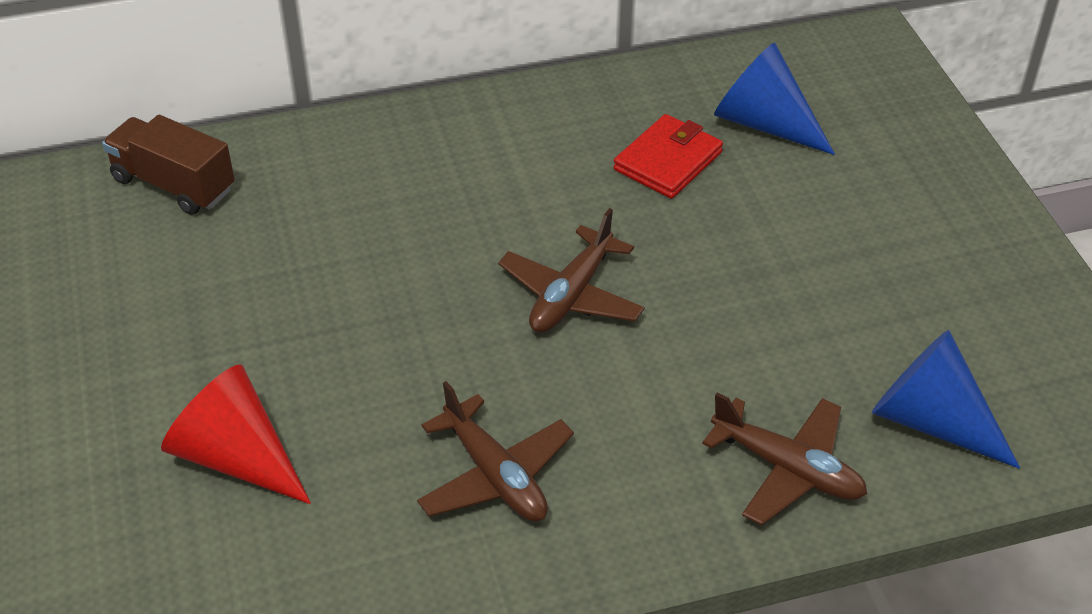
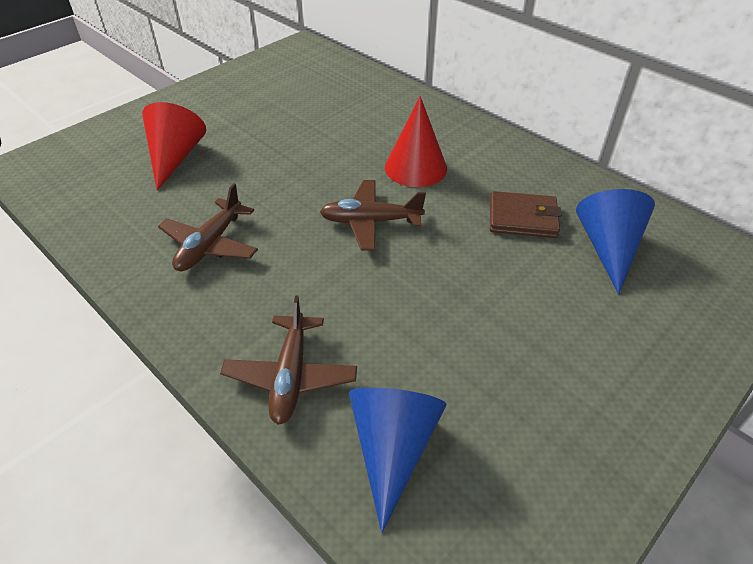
camera: 60 degrees right, 0 degrees up
(174, 184) = (337, 74): brown truck -> none
(494, 205) = (415, 167): none -> red cone
(668, 161) = (522, 218): red wallet -> brown wallet

